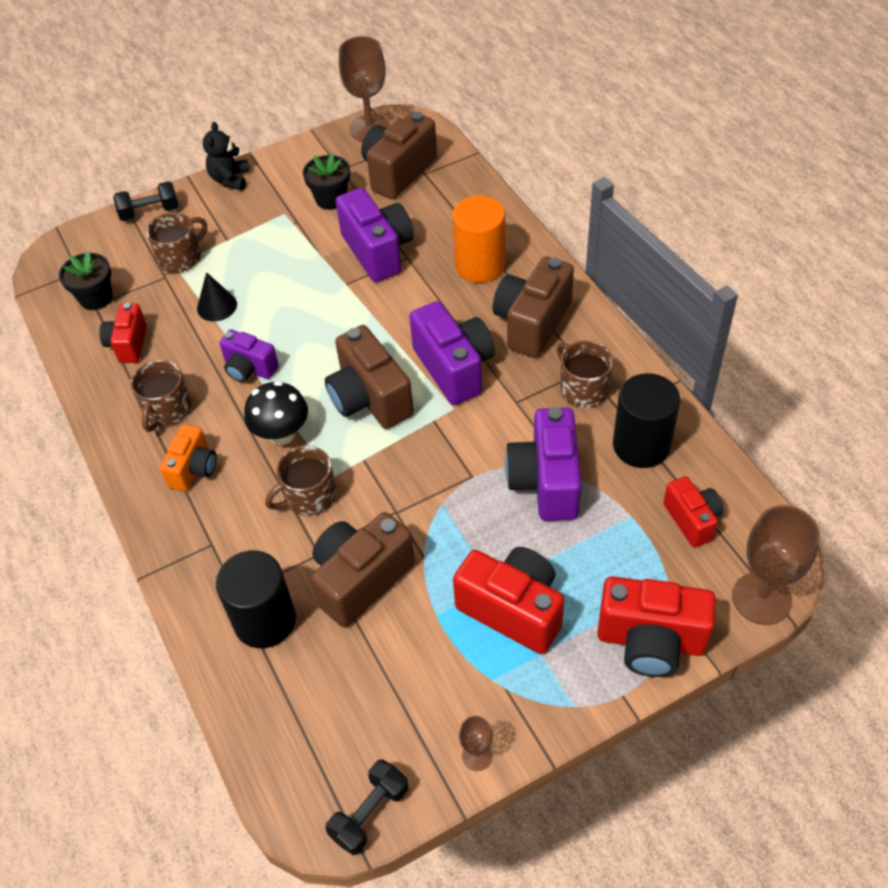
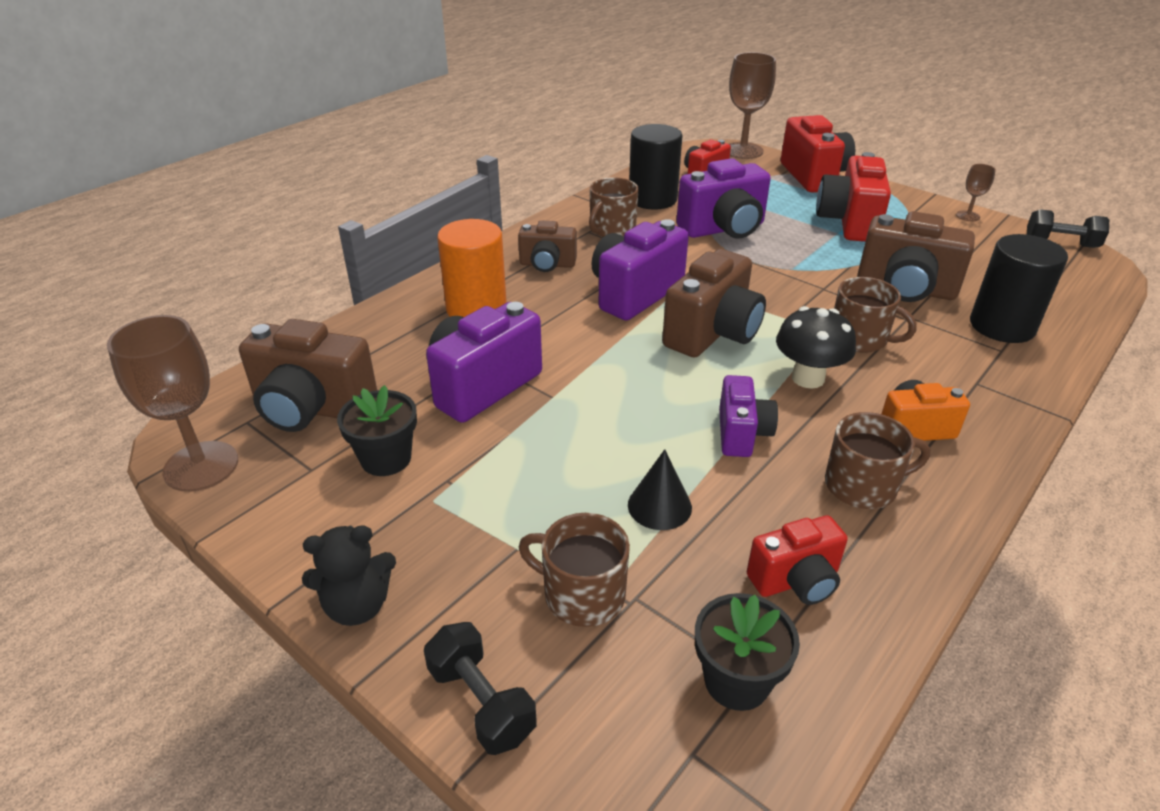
camera: 115 degrees left, 15 degrees down
(532, 323) = (547, 264): brown camera -> brown camera, size x0.61

